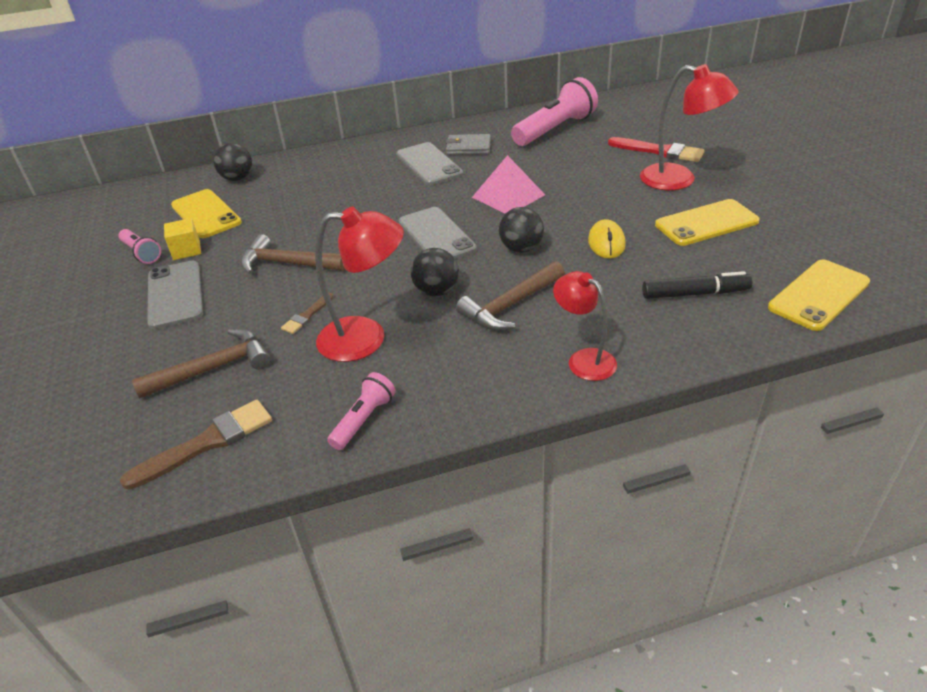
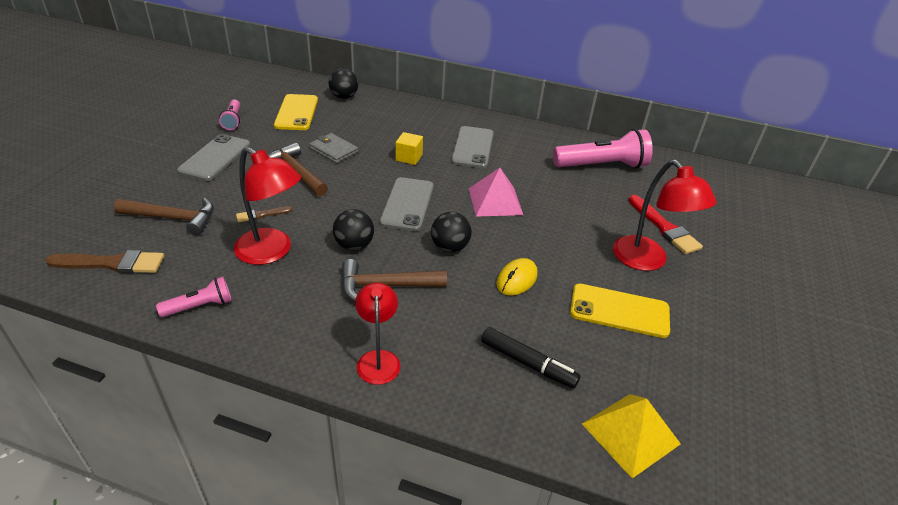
camera: 30 degrees right, 0 degrees up
(186, 250) = (256, 132): yellow cube -> yellow cube (409, 157)
(468, 147) = (517, 148): grey wallet -> grey wallet (333, 150)
(818, 295) = (631, 433): yellow phone -> yellow pyramid

